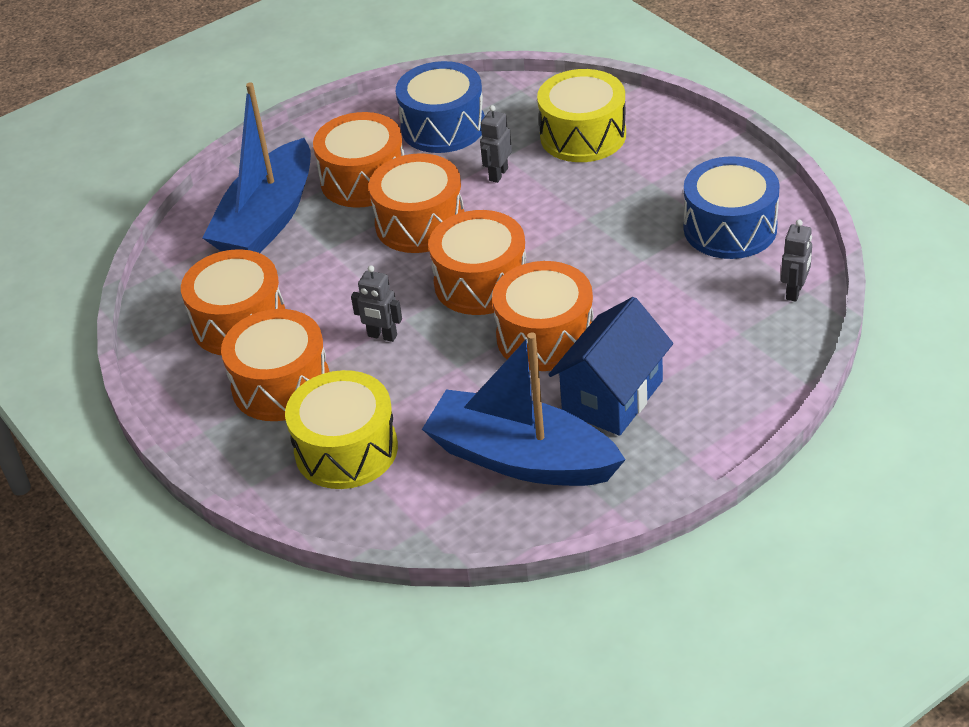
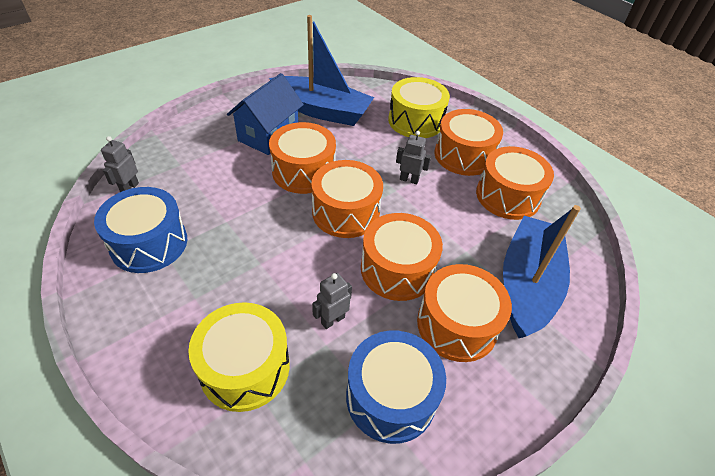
camera: 170 degrees right, 5 degrees up
(498, 174) = (332, 320): grey robot -> grey robot turned 150 degrees counterclockwise

